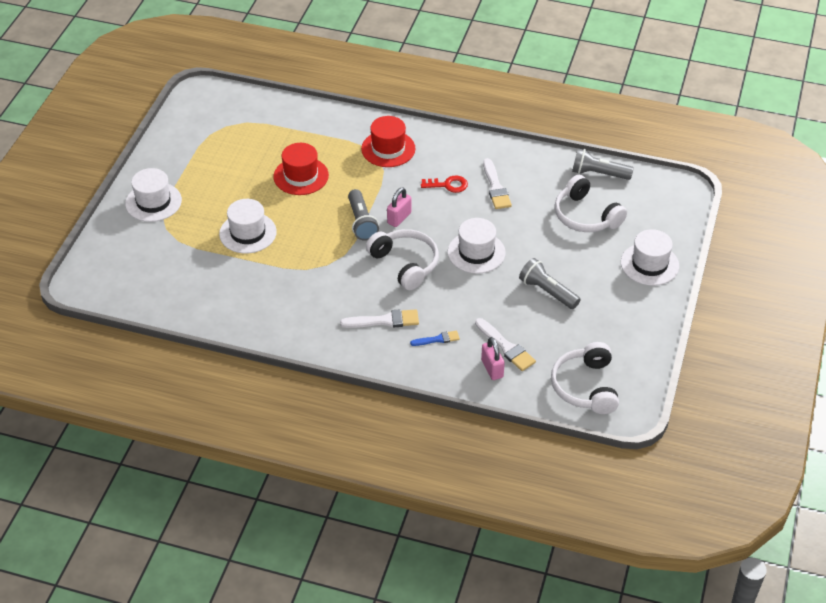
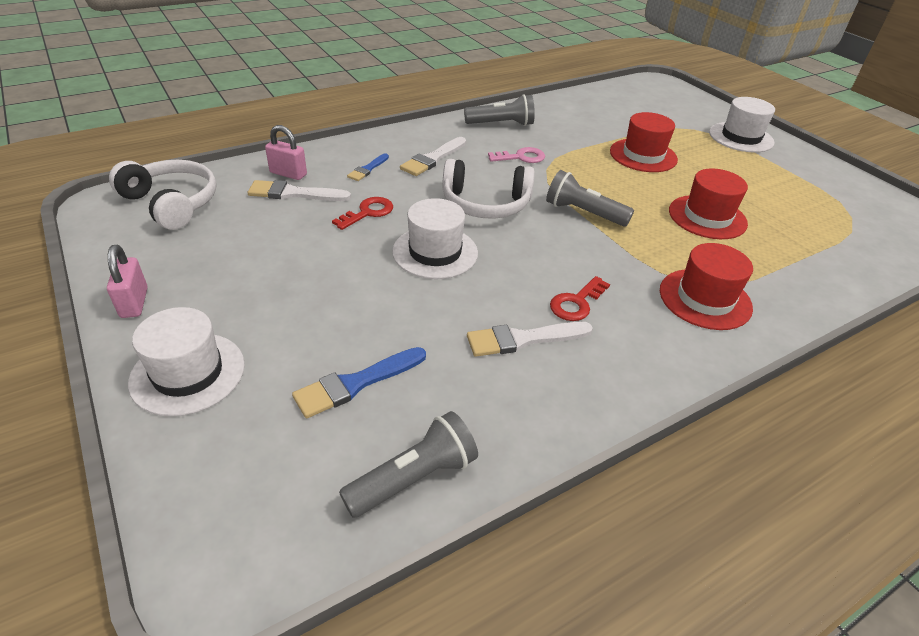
camera: 130 degrees right, 5 degrees down
(248, 233) = (643, 155): white hat -> red hat
(326, 284) = (521, 157): none -> pink key
(399, 218) = (560, 237): pink padlock -> pink padlock (134, 303)
(479, 302) = (368, 212): none -> red key
(495, 187) = (523, 339): white brush -> white brush turned 45 degrees counterclockwise
(547, 292) = (304, 260): grey flashlight -> grey flashlight (501, 124)
(585, 216) = (356, 383): white headphones -> blue brush

